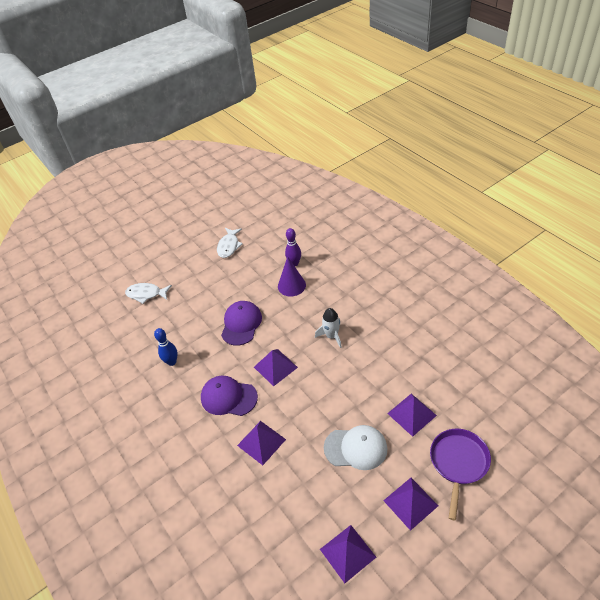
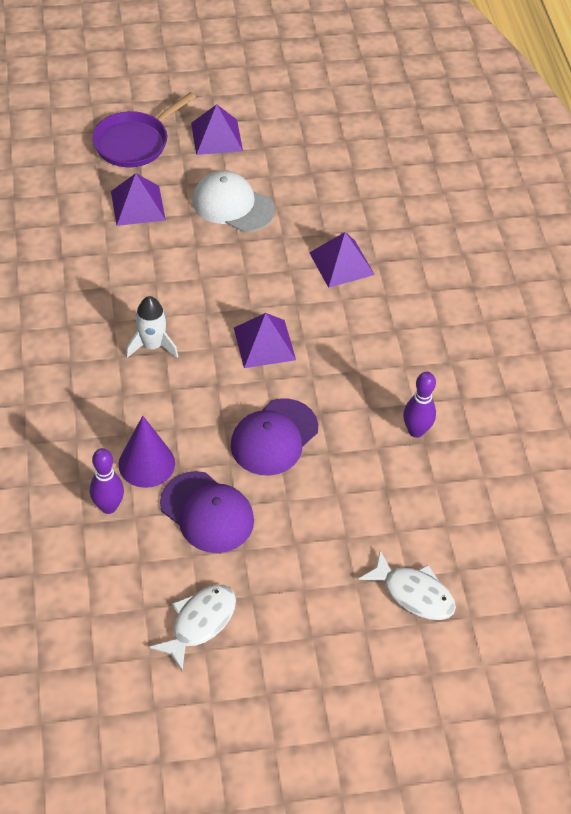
camera: 160 degrees left, 5 degrees up
(172, 362) = (416, 431): blue bowling pin -> purple bowling pin
(228, 397) = (355, 336): purple cap -> purple cap (207, 512)
(347, 553) = (312, 131): purple pyramid -> none

